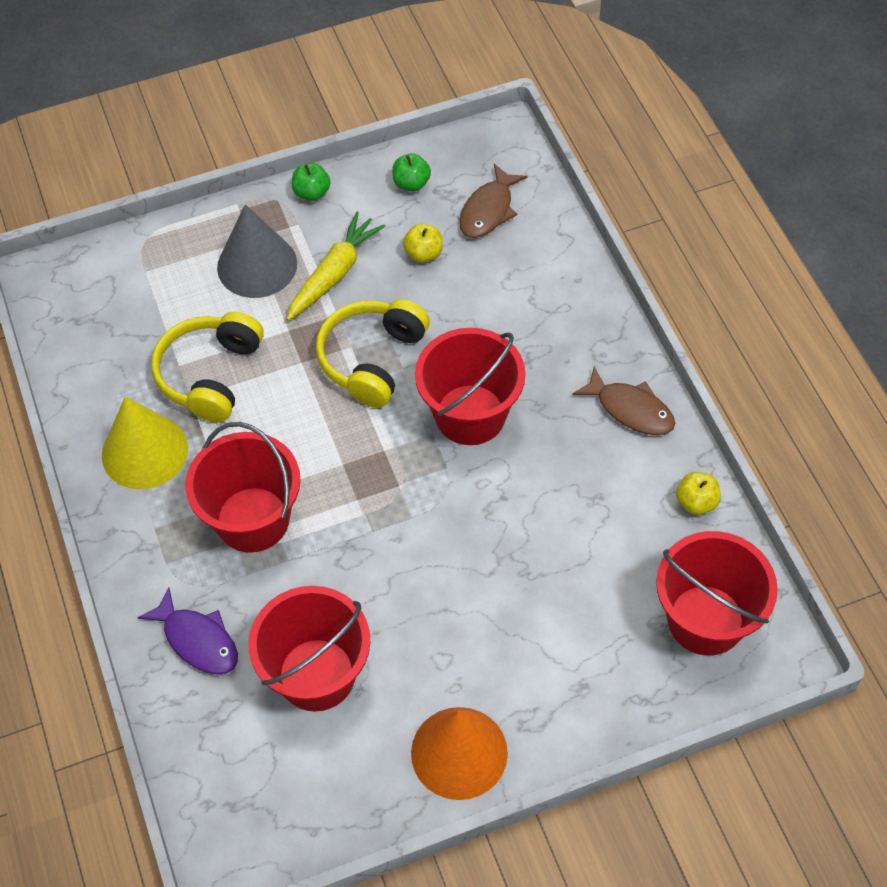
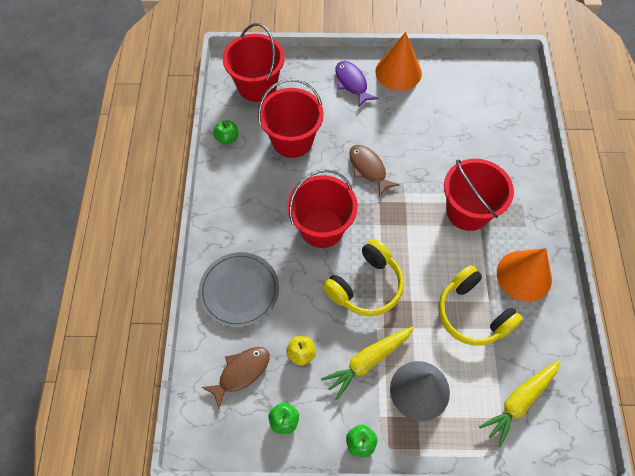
camera: 160 degrees left, 5 degrees up
(126, 295) = (519, 401): none -> yellow carrot
(144, 451) = (524, 275): yellow cone -> orange cone
(197, 640) = (512, 159): purple fish -> purple fish (352, 83)
(210, 375) = (472, 314): yellow headphones -> yellow headphones turned 105 degrees clockwise
(317, 674) = (454, 124): red bucket -> red bucket (292, 140)
(543, 295) = (239, 291): none -> grey plate
(630, 409) = (230, 198): brown fish -> brown fish (368, 169)
(696, 502) = (227, 138): yellow apple -> green apple

